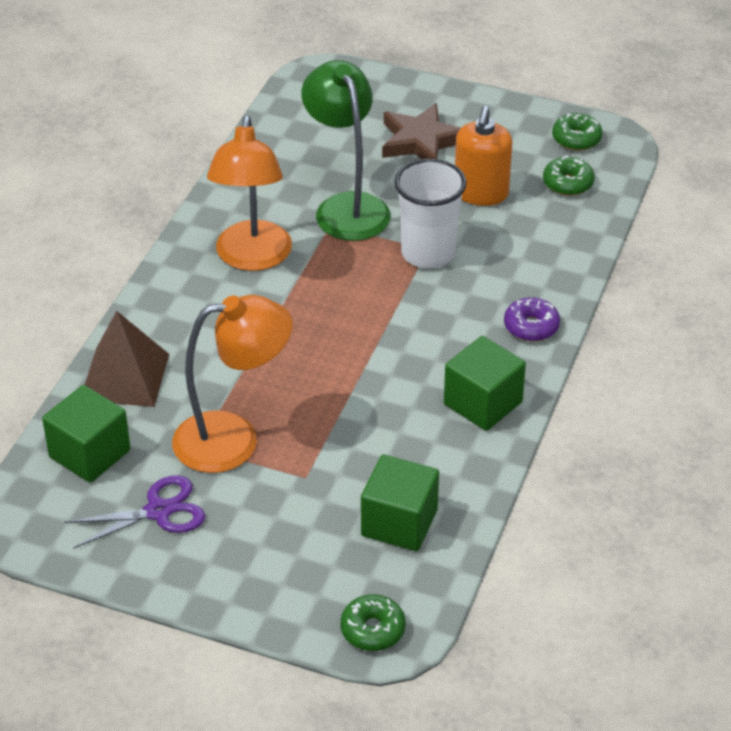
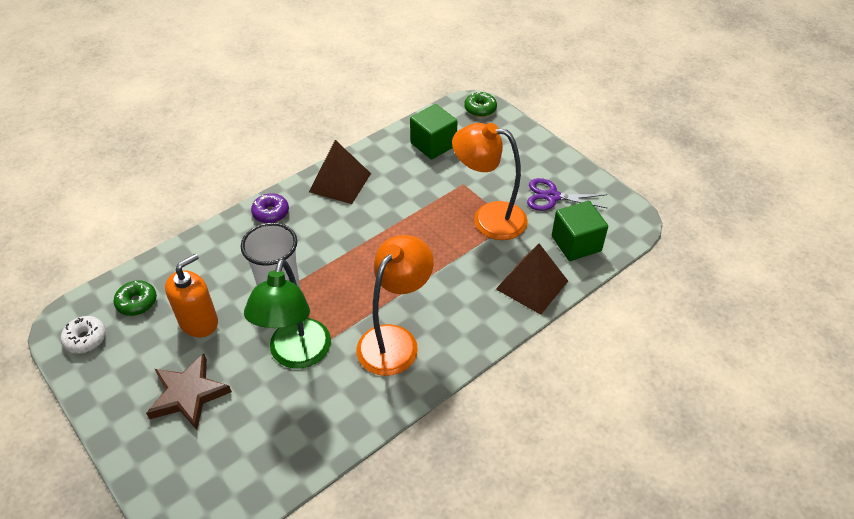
camera: 150 degrees left, 5 degrees up
(483, 403) = (340, 182): green cube -> brown pyramid
(576, 139) = (85, 339): green donut -> white donut

